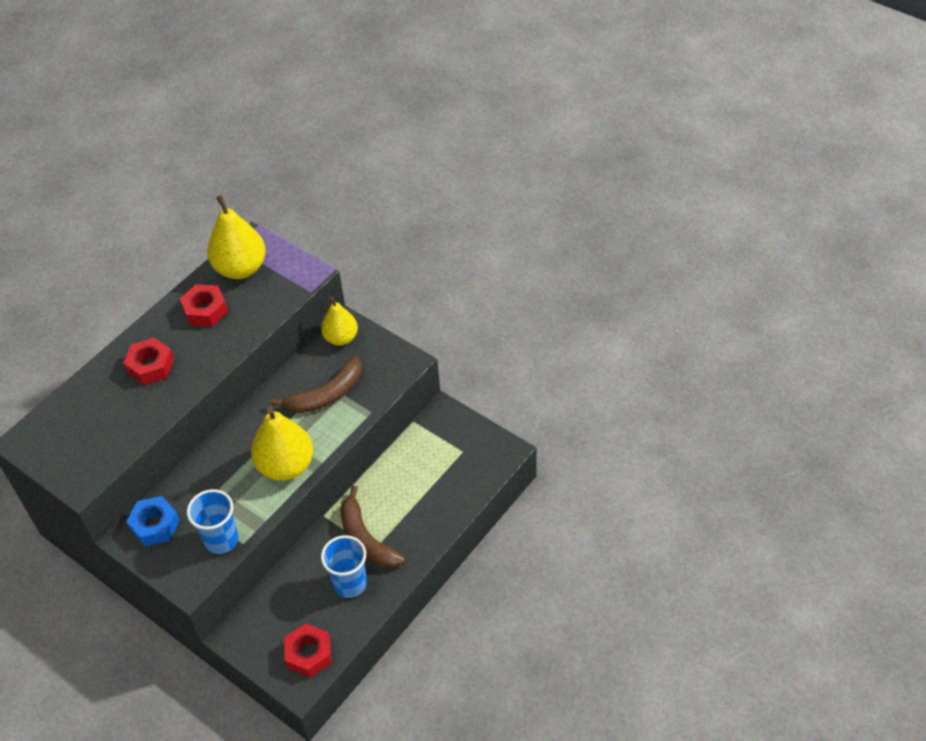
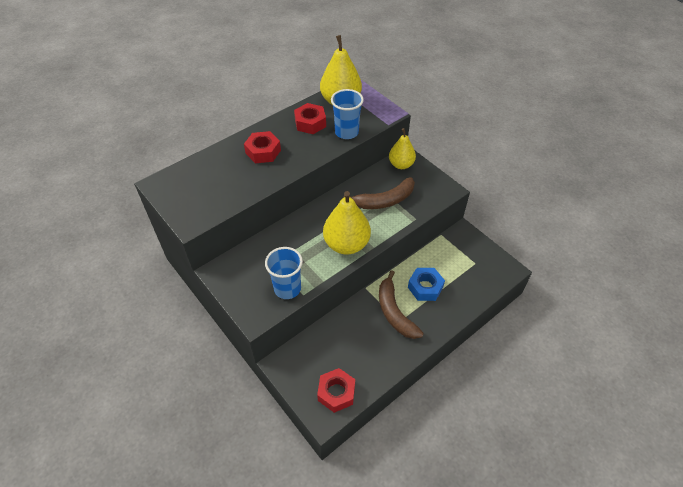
camera: 10 degrees right, 0 degrees up
(155, 525) = (241, 267): blue nut -> blue nut (425, 287)
(350, 584) = (377, 343): blue cup -> blue cup (346, 132)

